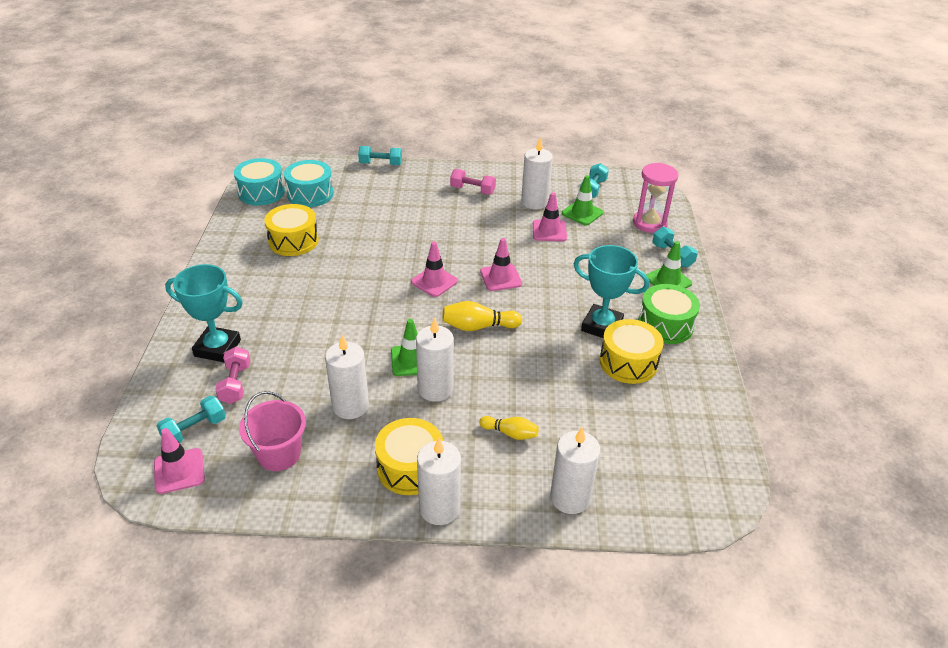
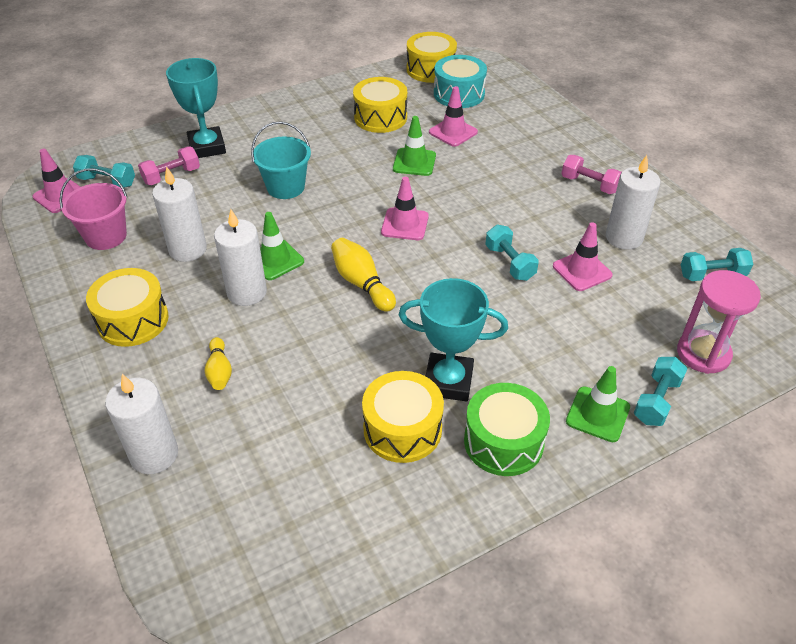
camera: 60 degrees right, 5 degrees up
(261, 192) = (430, 69): turquoise drum -> yellow drum
(327, 323) = (285, 187): none -> turquoise bucket
(380, 164) = (558, 109): turquoise dumbbell -> turquoise dumbbell (509, 263)
(439, 508) = (92, 361): white candle -> none
(472, 190) = (589, 184): pink dumbbell -> pink dumbbell turned 45 degrees counterclockwise
(500, 278) = (457, 267): pink traffic cone -> pink traffic cone (453, 132)
(582, 213) = (650, 284): green traffic cone -> green traffic cone (414, 162)
(601, 326) = (448, 381): turquoise trophy -> turquoise trophy turned 75 degrees counterclockwise

